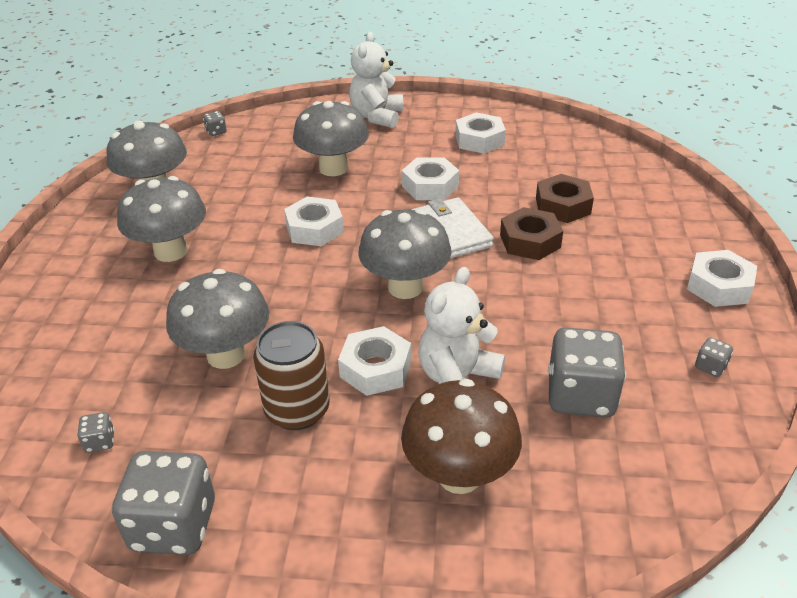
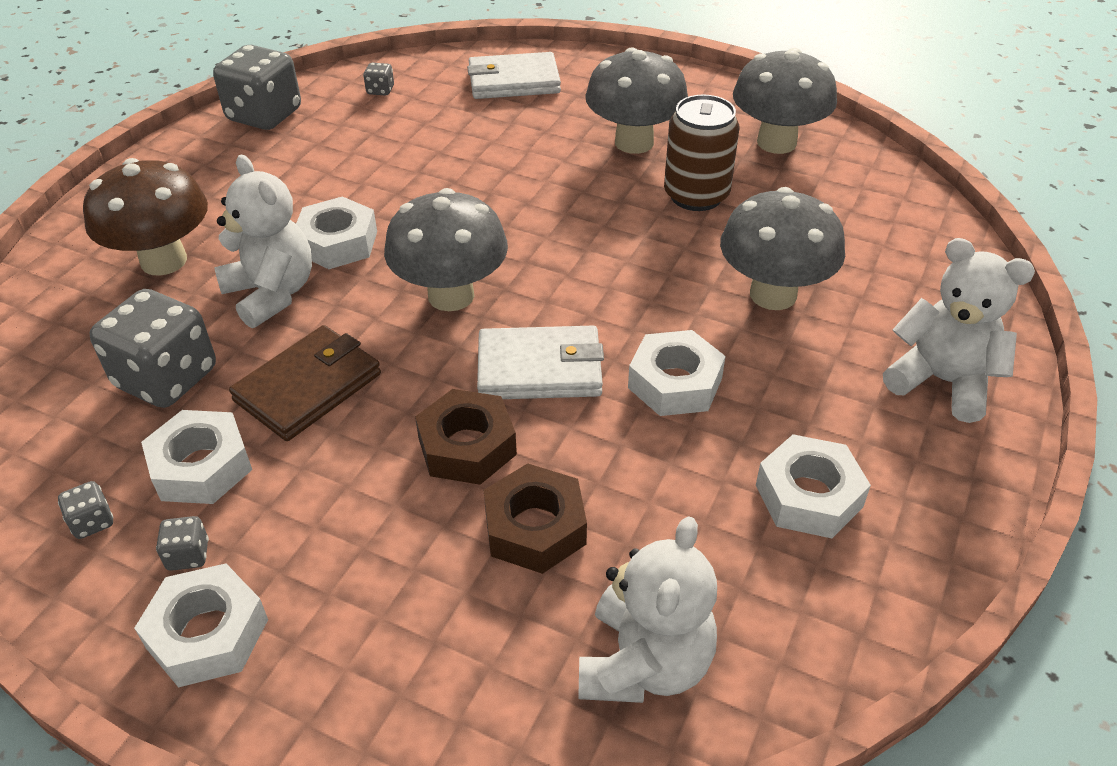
camera: 110 degrees right, 5 degrees up
(70, 346) = (513, 81): none -> white wallet
(216, 132) = (927, 203): grey dice -> grey dice (188, 555)
(226, 355) = (434, 158): grey mushroom -> none
(297, 410) = (326, 186): brown can -> brown can (696, 195)
(314, 229) = (620, 249): white nut -> white nut (201, 467)
(534, 320) = (308, 387): none -> brown wallet
(604, 163) = (644, 664): none -> white teddy bear

